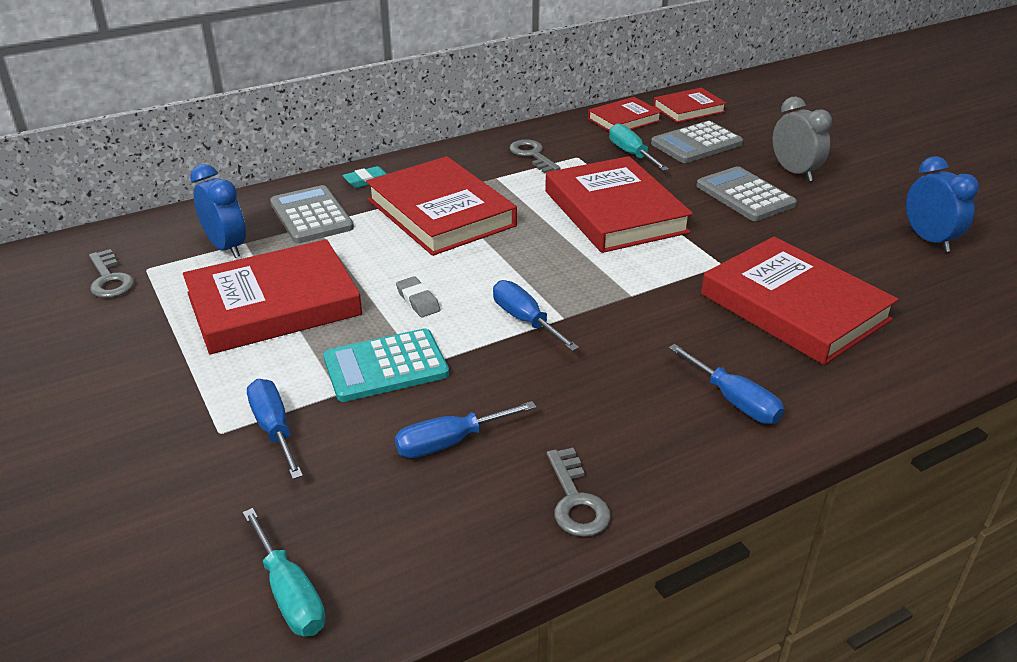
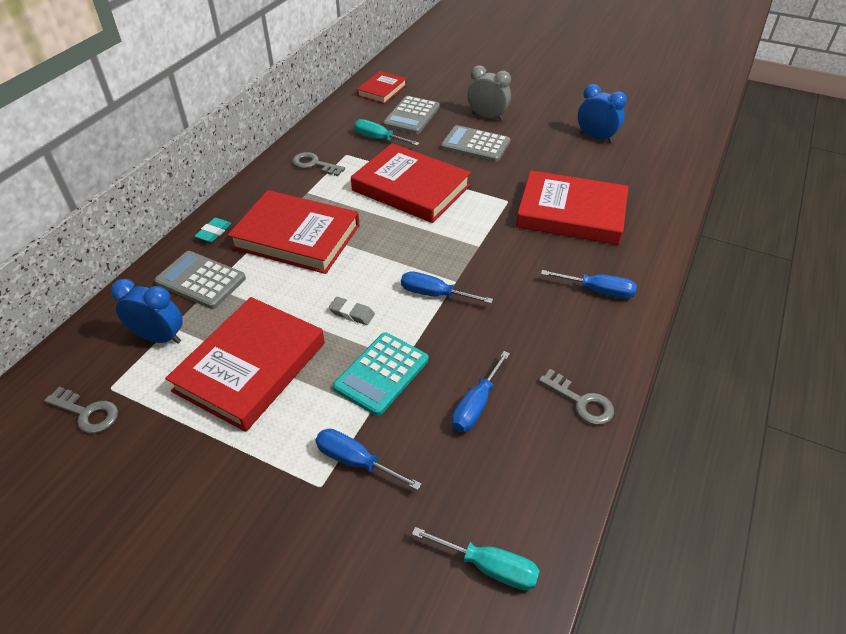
camera: 35 degrees left, 10 degrees up
(624, 120) = (348, 113): red book -> none

